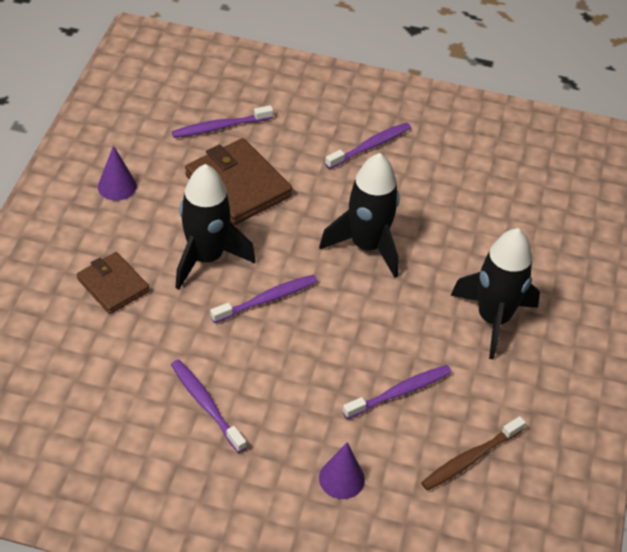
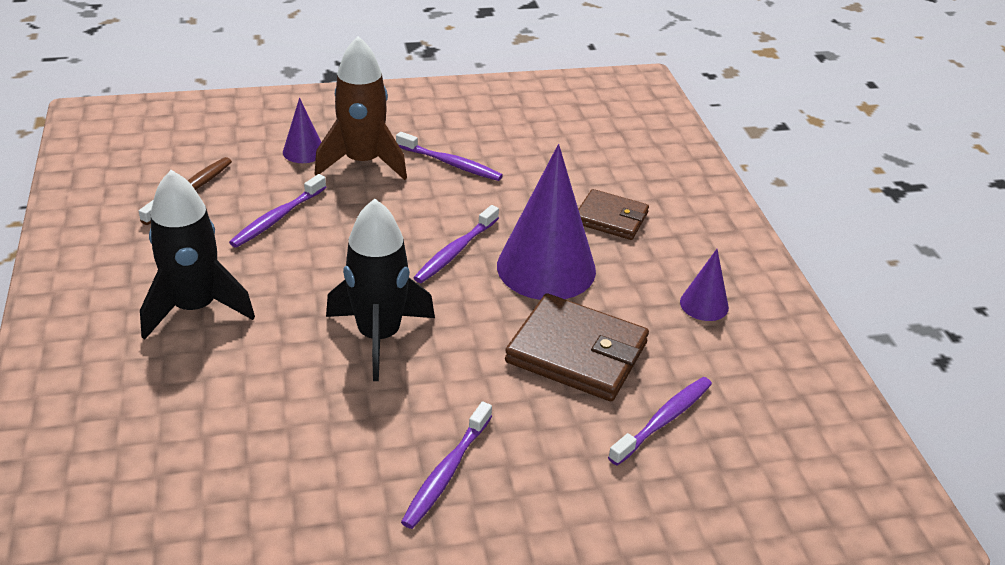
camera: 155 degrees right, 10 degrees down
(206, 258) = (546, 268): black rocket -> purple cone
(290, 438) = (363, 162): none -> brown rocket

